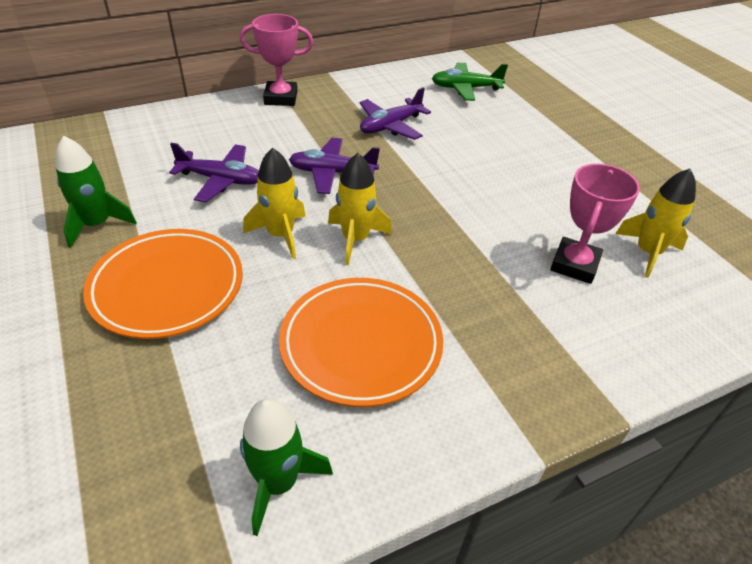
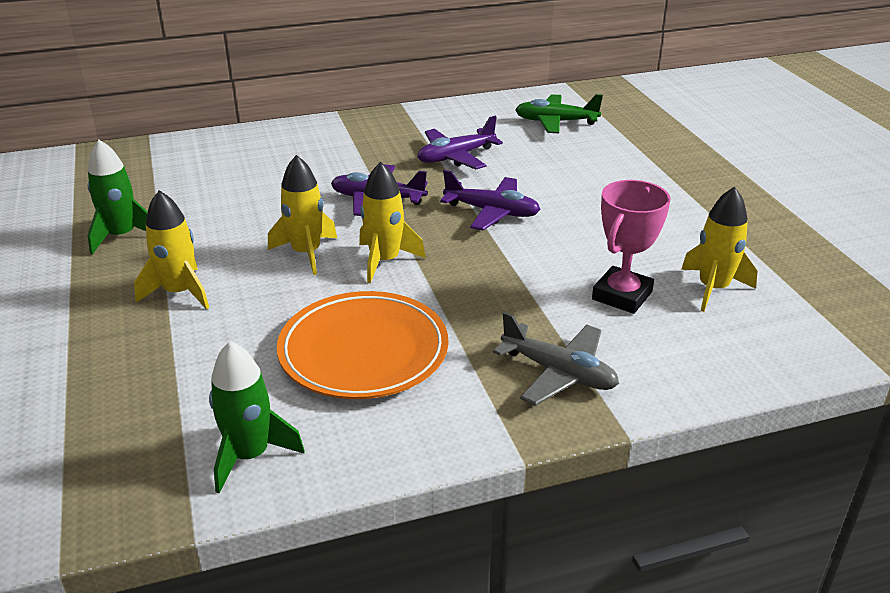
camera: 10 degrees right, 10 degrees down
(167, 287) = (180, 292): orange plate -> yellow rocket
(221, 180) = (256, 201): purple plane -> purple plane (492, 212)
(281, 98) = (340, 127): pink trophy -> none
(546, 355) = (559, 373): none -> grey plane

